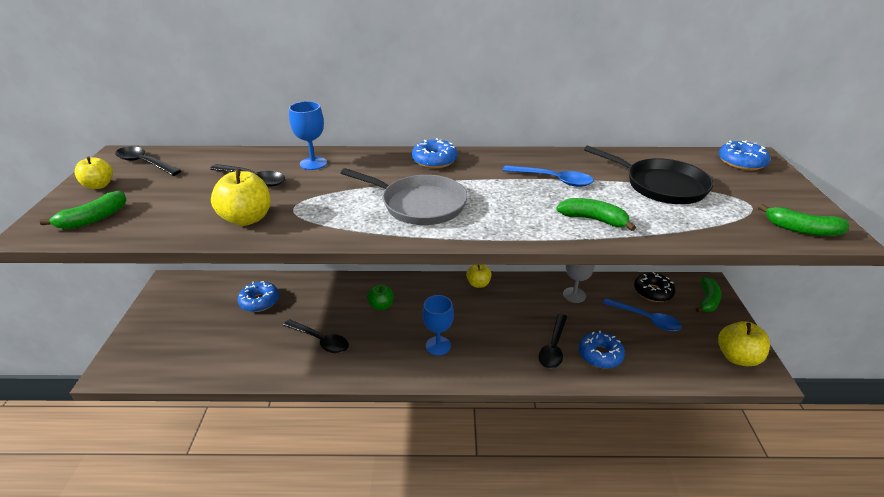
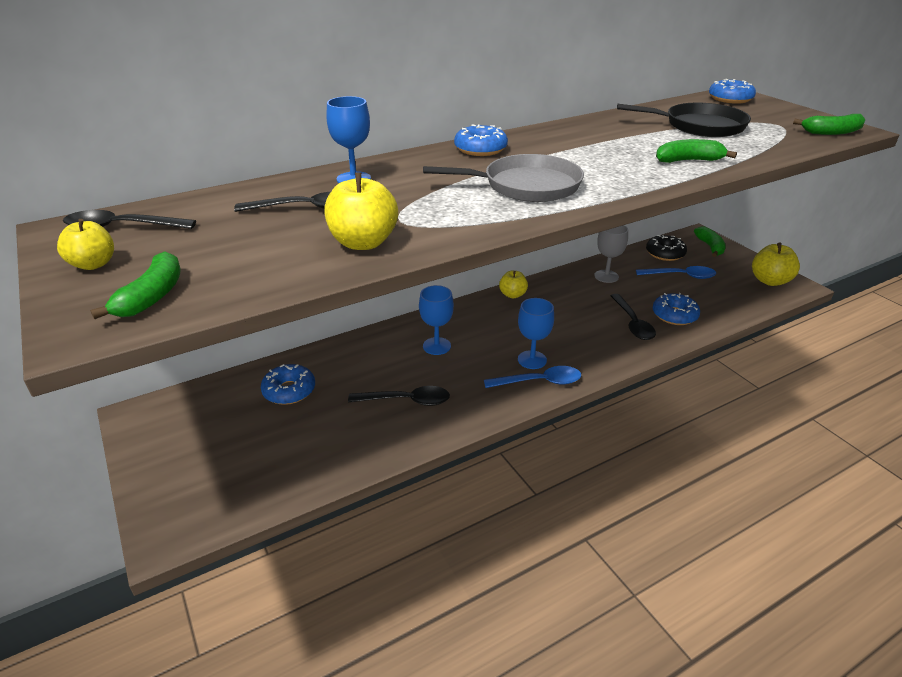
camera: 30 degrees left, 0 degrees up
(381, 306) = (436, 346): green apple -> blue goblet
(553, 180) = (612, 141): blue spoon -> blue spoon (539, 382)

